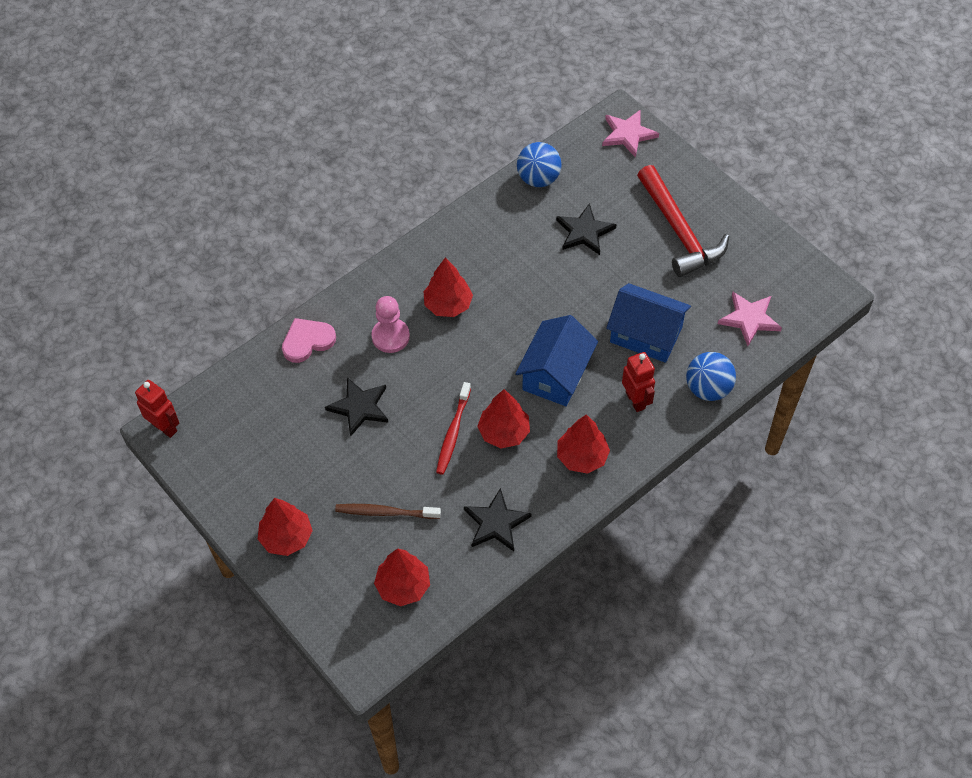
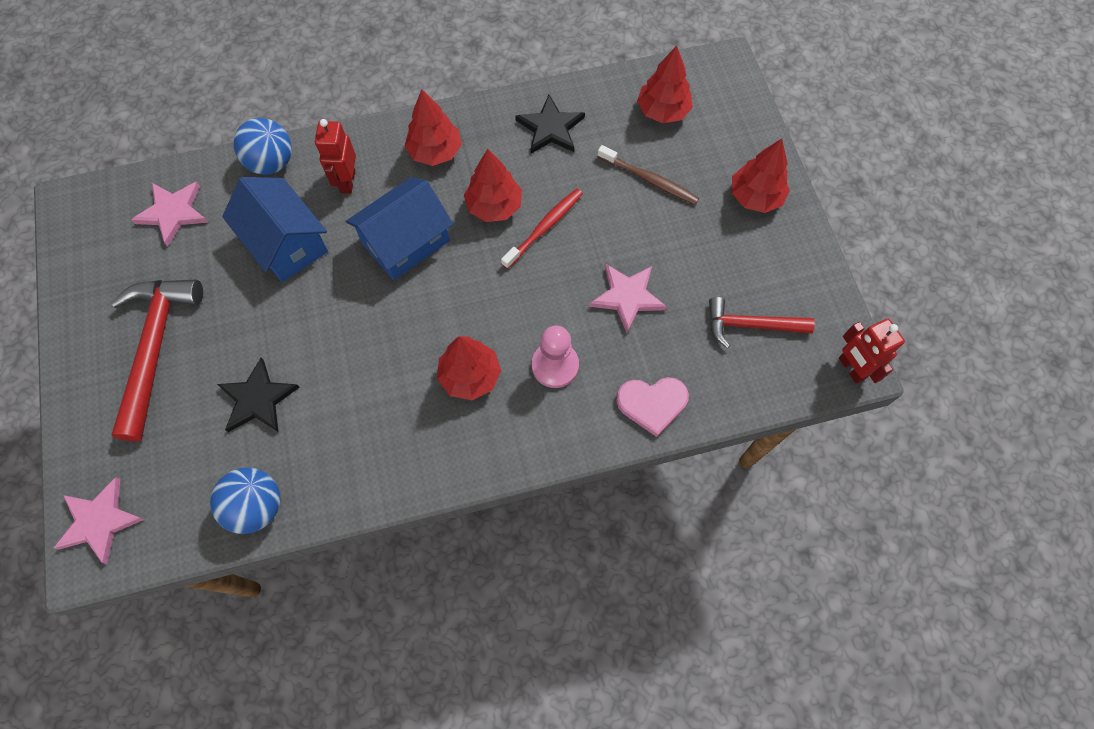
camera: 155 degrees left, 10 degrees up
(254, 426) = (750, 325): none -> red hammer
(359, 407) = (627, 297): black star -> pink star

